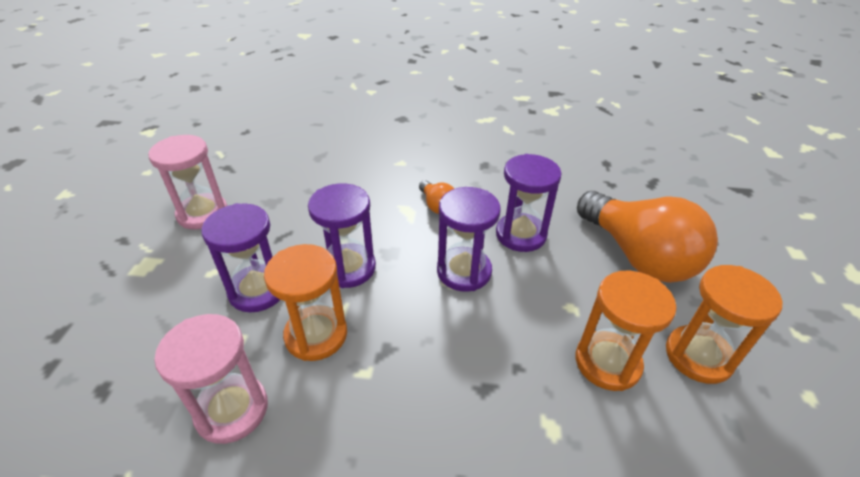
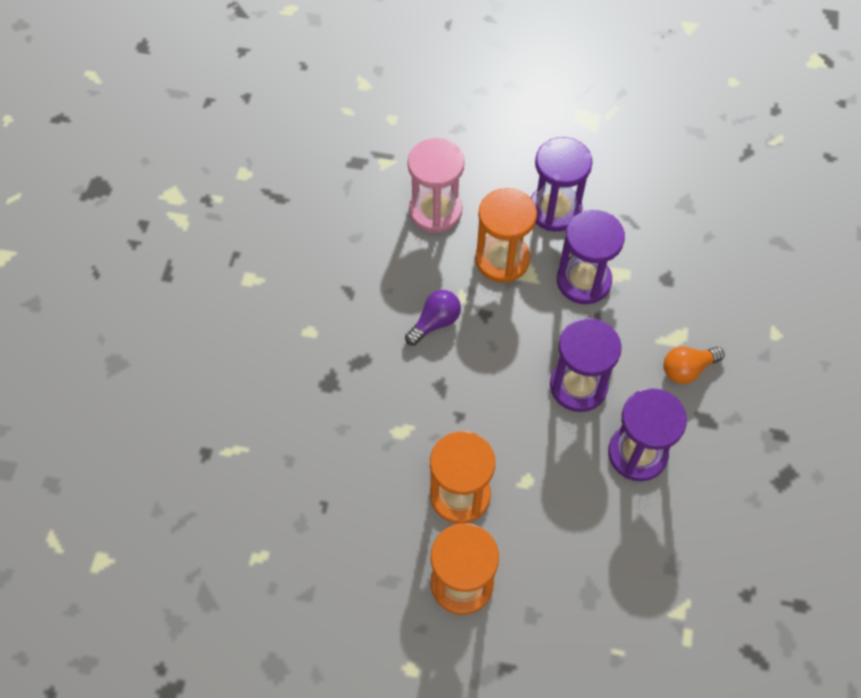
camera: 95 degrees right, 20 degrees up
(202, 214) = (663, 146): pink hourglass -> none
(400, 400) = (435, 322): none -> purple light bulb
(637, 255) = (603, 577): orange light bulb -> none

